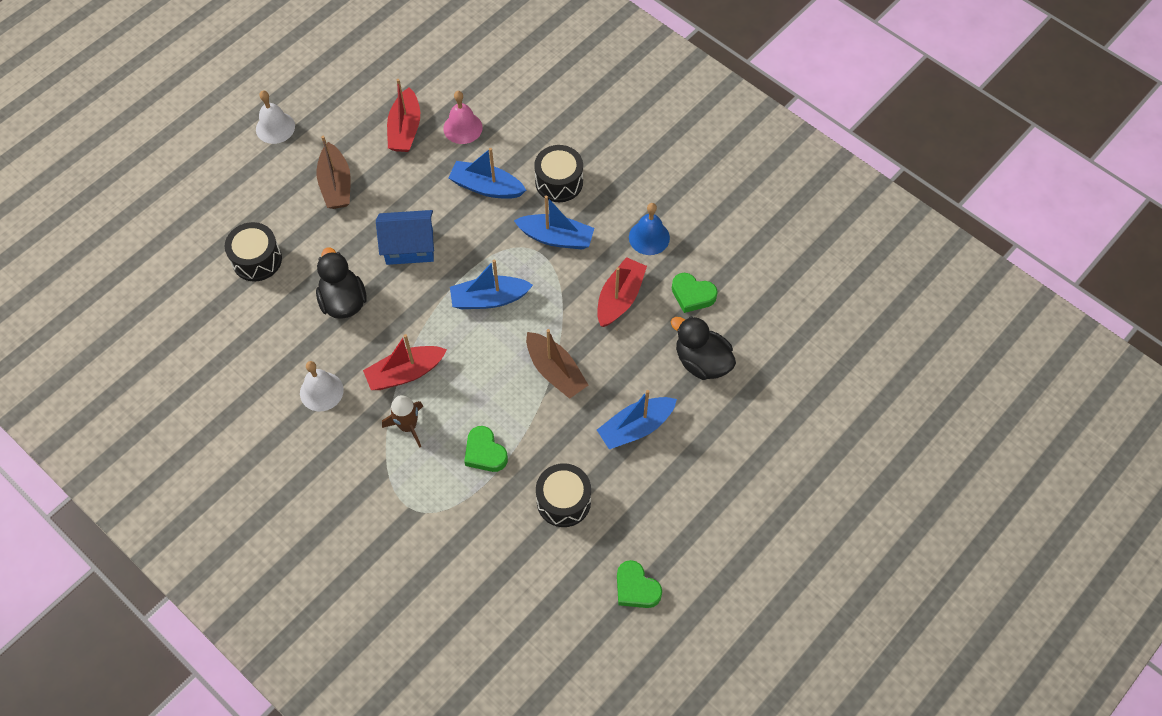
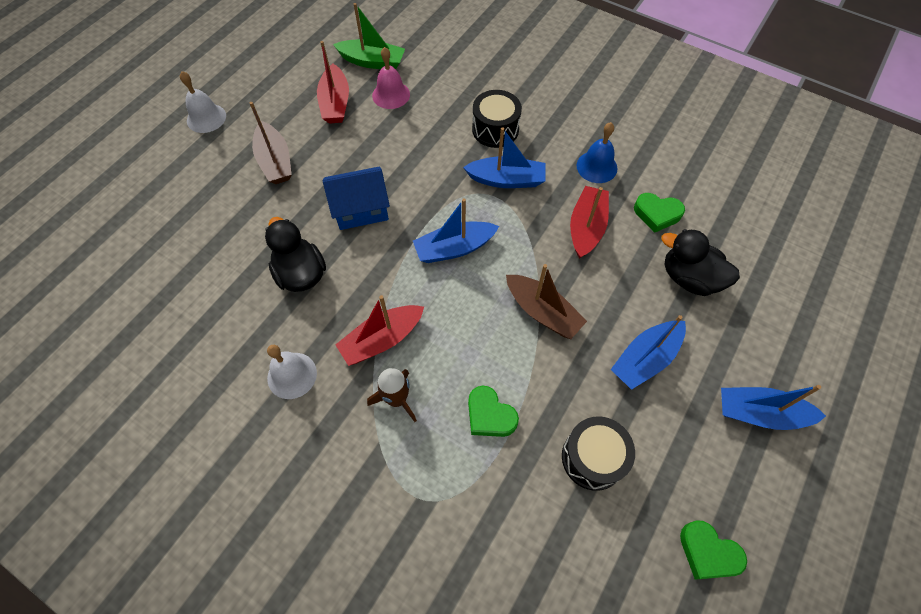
camera: 10 degrees left, 0 degrees up
(257, 260) = (202, 245): black drum -> none
(451, 86) = (372, 62): none -> green boat
(486, 187) = (426, 143): blue boat -> blue boat (760, 413)

